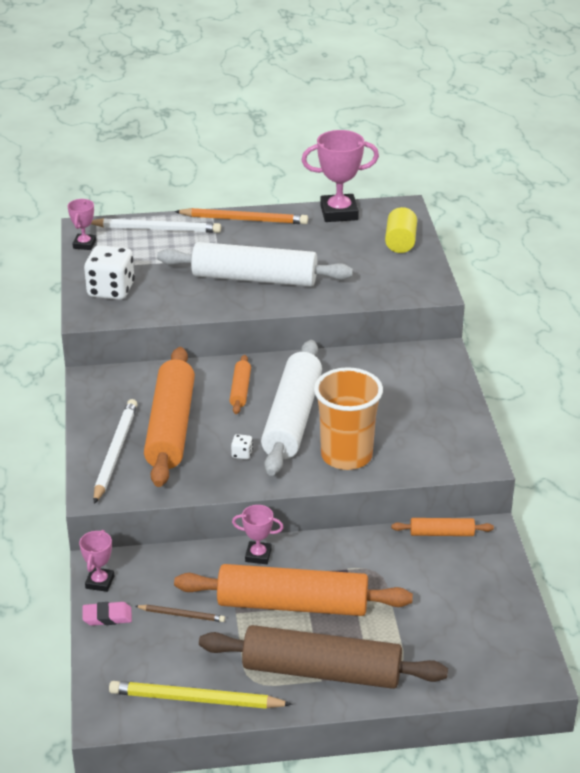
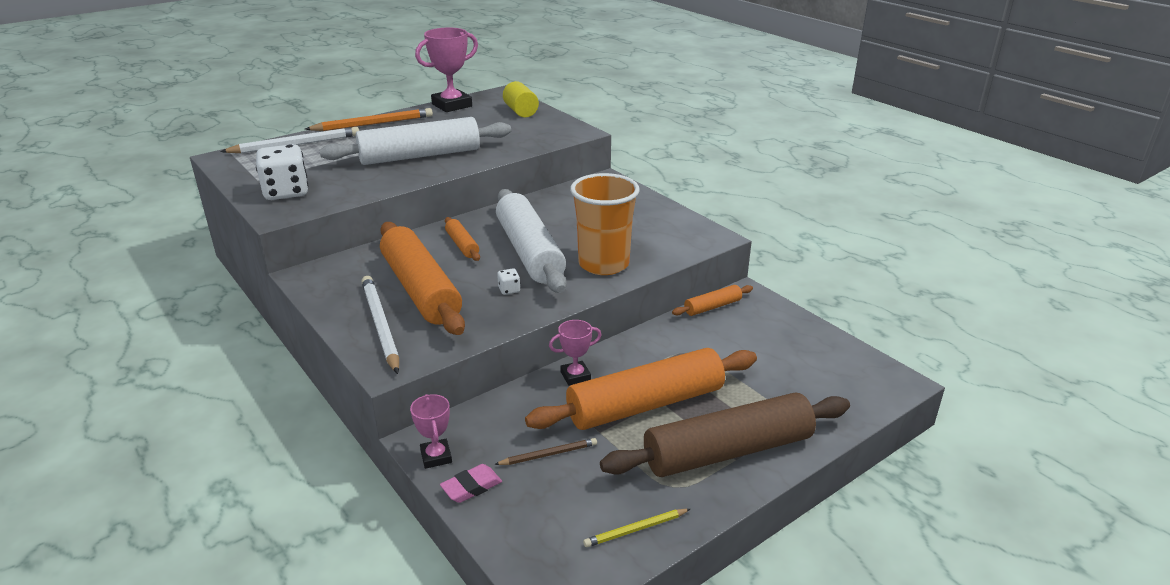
camera: 30 degrees left, 5 degrees down
(84, 244) = (230, 168): pink trophy -> none
(196, 700) = (636, 530): yellow pencil -> yellow pencil, size x0.53

